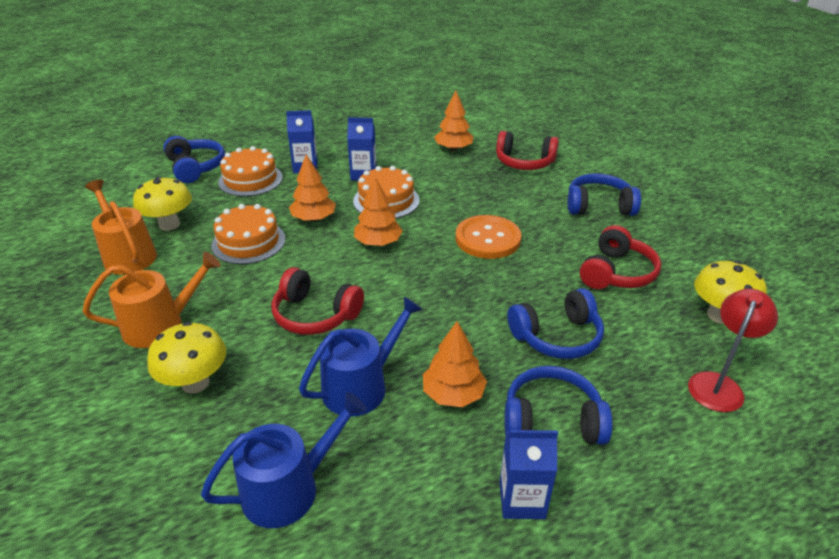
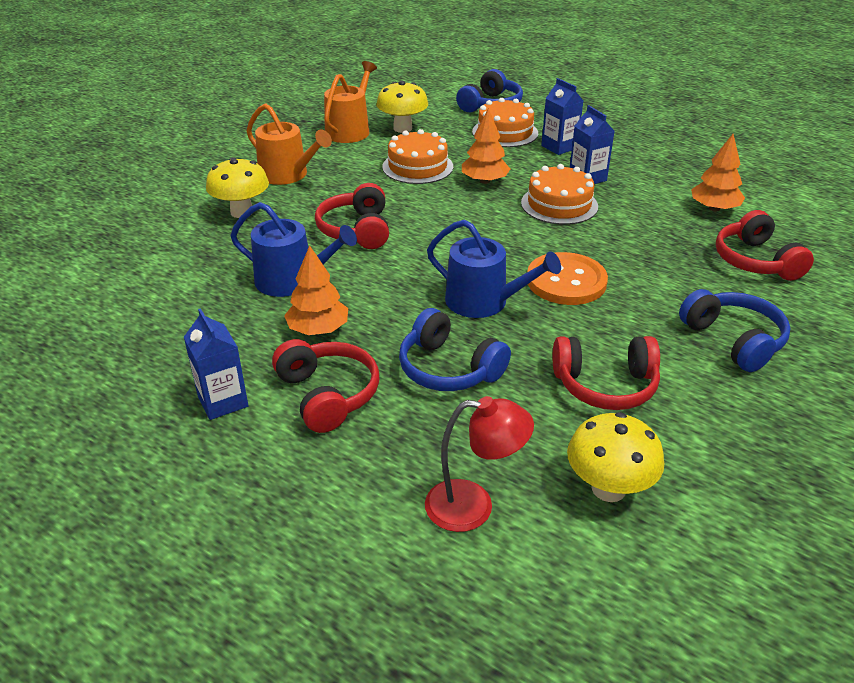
camera: 60 degrees right, 0 degrees up
(289, 488) = (171, 287): blue watering can -> blue watering can (484, 302)
(378, 243) = (486, 224): orange tree -> none
(552, 420) = (327, 395): blue headphones -> red headphones

